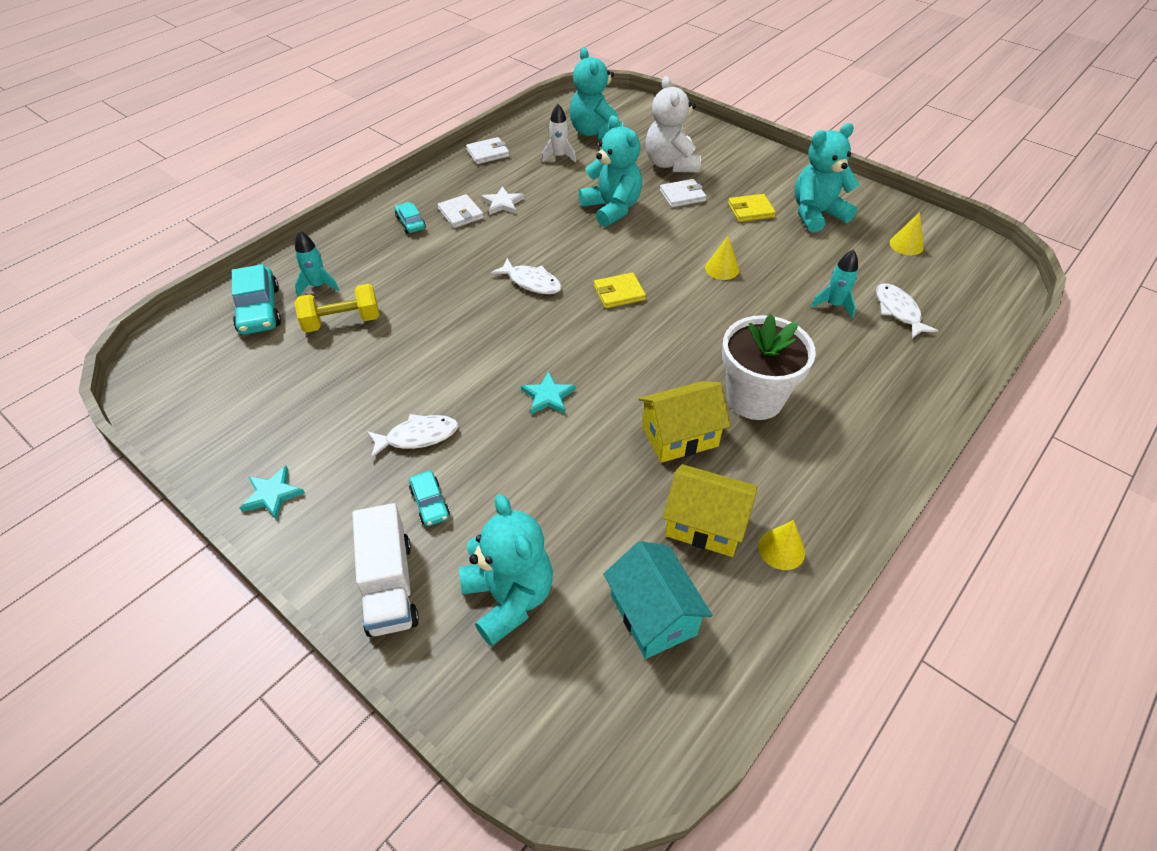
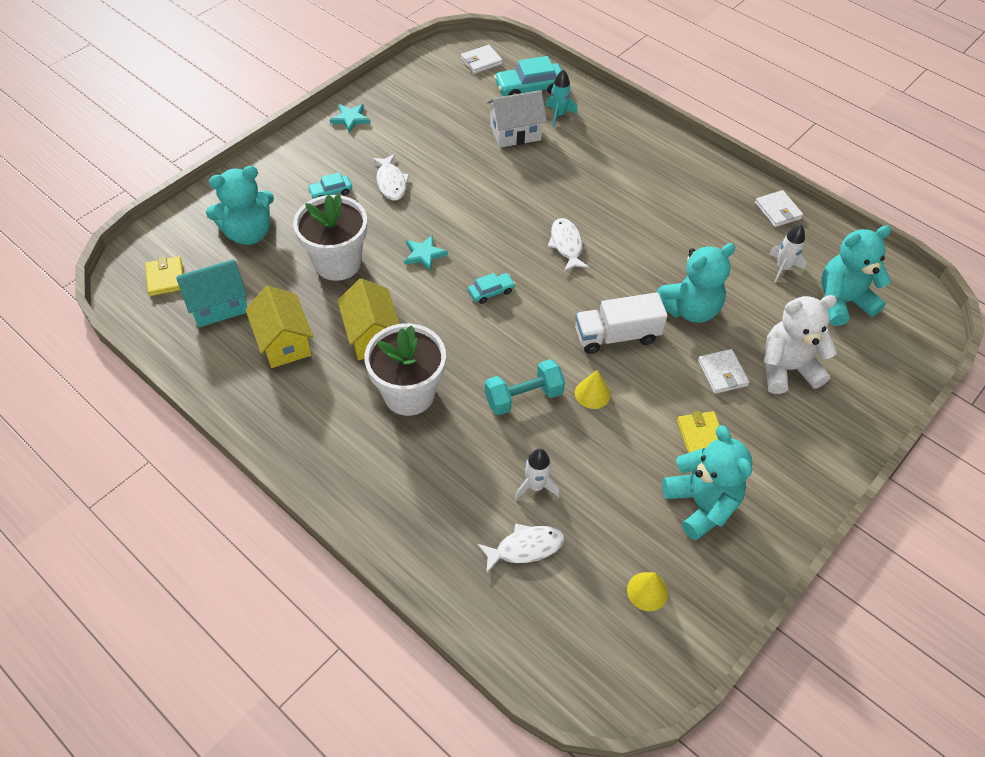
camera: 90 degrees right, 5 degrees up
(342, 321) = (515, 133): yellow dumbbell -> white house
(389, 586) = (270, 177): white truck -> white truck (616, 336)
(410, 223) = (649, 162): turquoise car -> turquoise car (491, 292)
(460, 214) = (667, 194): white wallet -> white wallet (481, 61)
(502, 203) = (688, 223): white star -> none
(531, 282) = (566, 245): white fish -> white fish turned 135 degrees clockwise
(565, 481) = (337, 263): none -> white flower pot
(619, 293) = (552, 307): yellow wallet -> yellow wallet (166, 278)
(705, 524) = (284, 342): yellow house -> yellow house turned 45 degrees counterclockwise
(737, 313) = (523, 397): none -> turquoise dumbbell
(781, 549) = (253, 387): yellow cone -> none
(834, 305) = (535, 486): turquoise rocket -> white rocket

